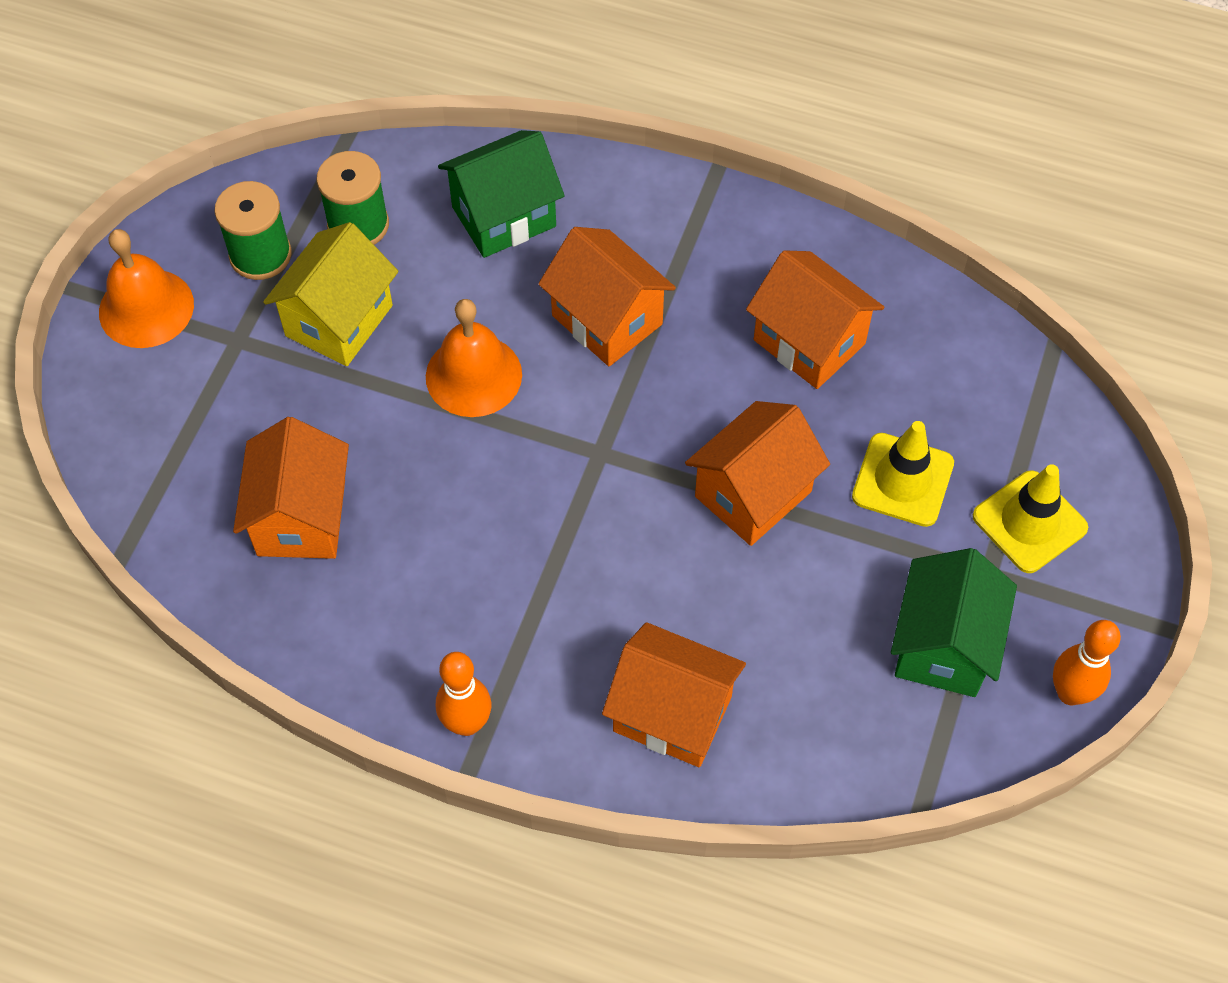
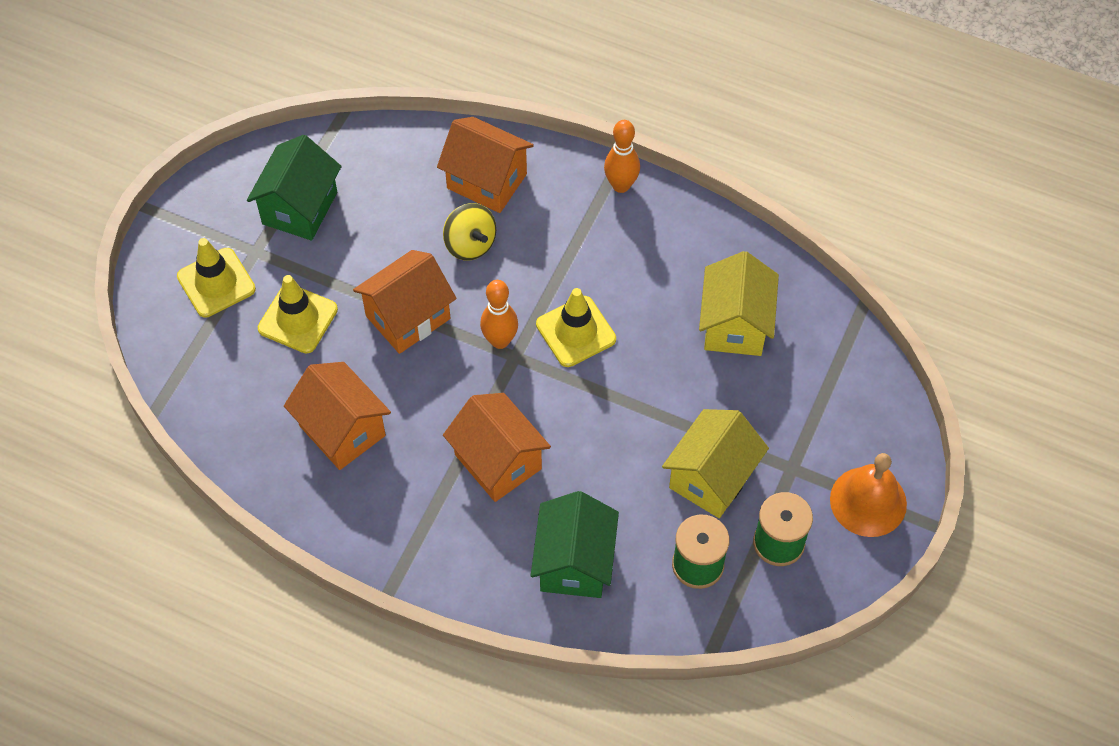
camera: 175 degrees left, 0 degrees up
(301, 517) = (735, 325): orange house -> yellow house
(473, 375) = (606, 423): orange bell -> none
(504, 217) = (574, 563): green house -> green house turned 60 degrees counterclockwise
(520, 491) = (576, 332): none -> yellow traffic cone
(683, 609) = (470, 244): none -> yellow spinning top
(1070, 693) = (225, 174): orange bowling pin -> orange bowling pin (500, 340)

